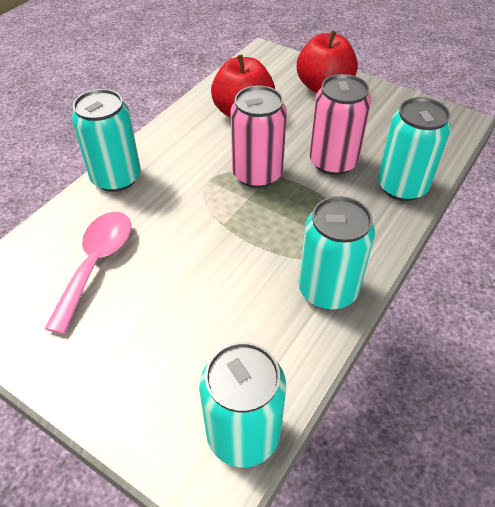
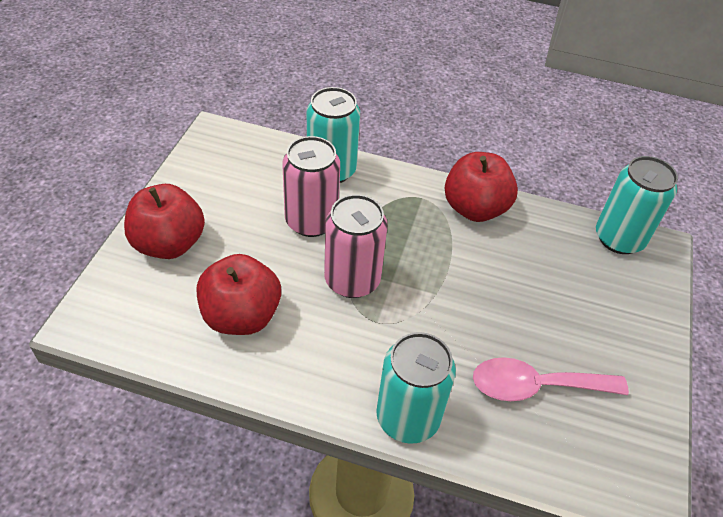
camera: 110 degrees left, 0 degrees up
(328, 289) = (475, 208): turquoise can -> red apple

